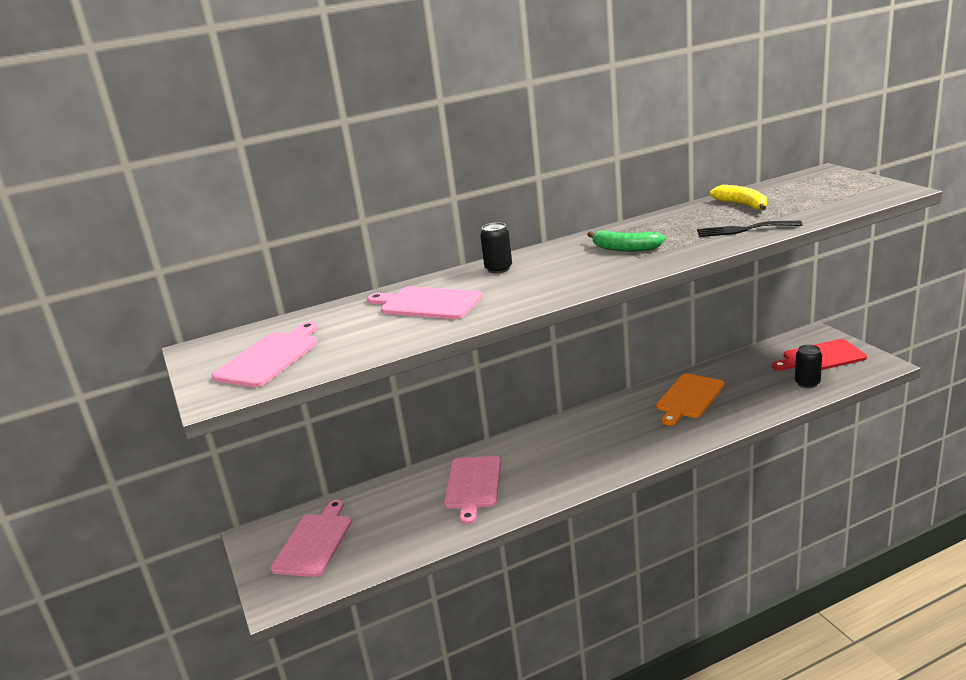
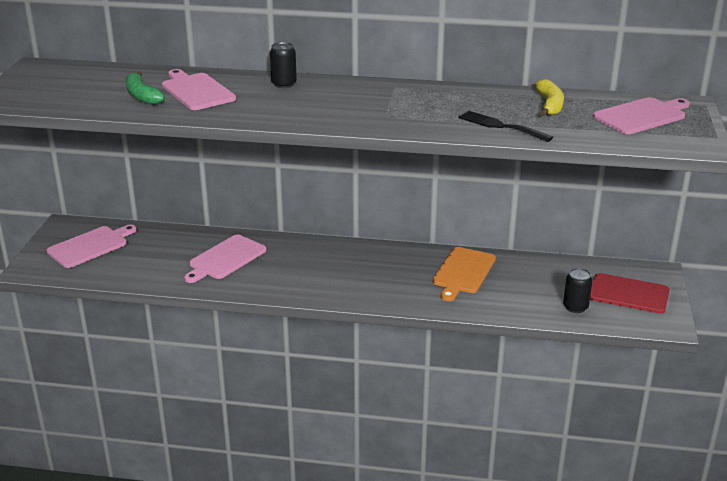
camera: 30 degrees right, 5 degrees up
(270, 357) = (58, 88): pink cutting board -> pink cutting board (642, 116)
(625, 248) = (390, 105): green banana -> green banana (142, 96)
(689, 398) = (463, 272): orange cutting board -> orange cutting board turned 45 degrees counterclockwise

